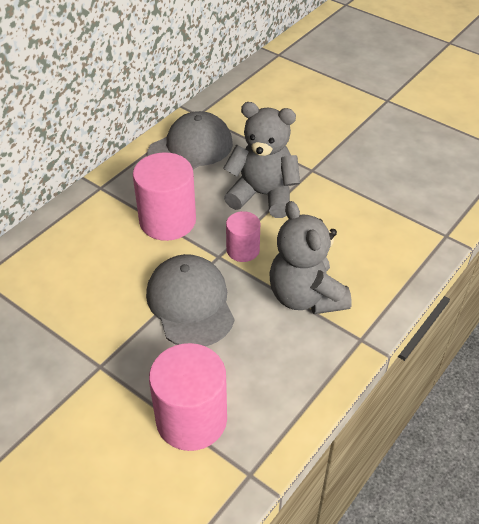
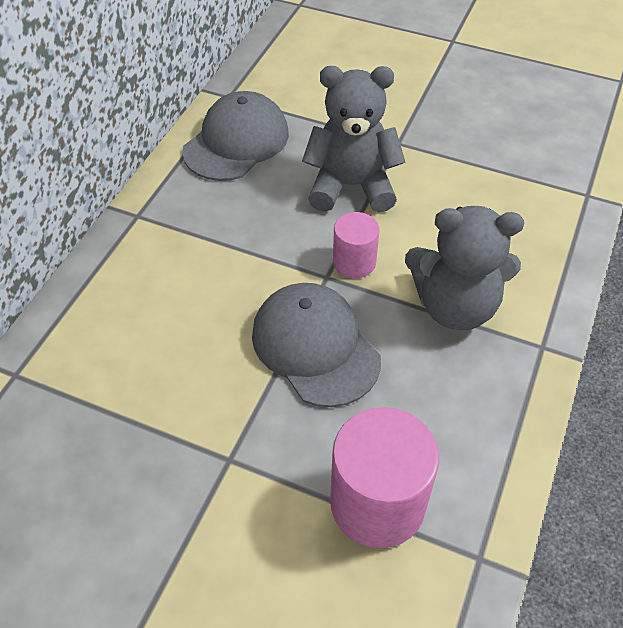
camera: 15 degrees left, 5 degrees up
(167, 221) = (243, 243): pink cylinder -> none
(305, 296) = (455, 306): grey teddy bear -> grey teddy bear turned 45 degrees counterclockwise

